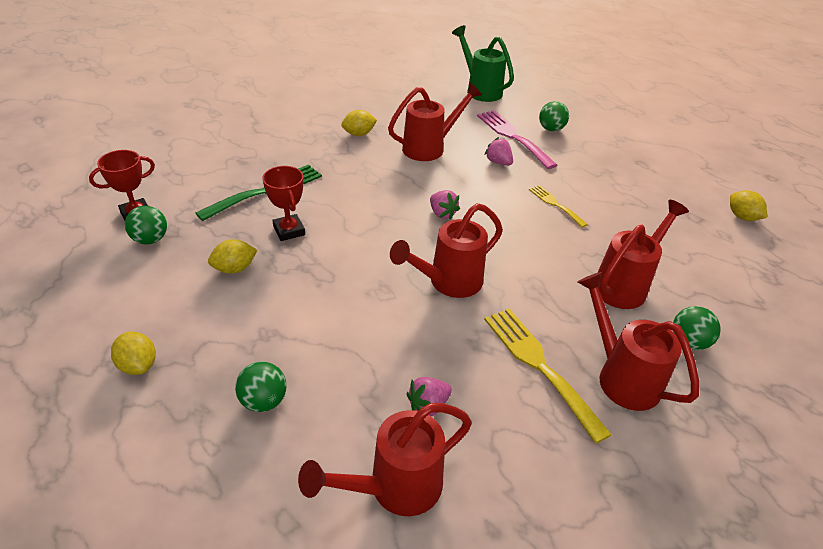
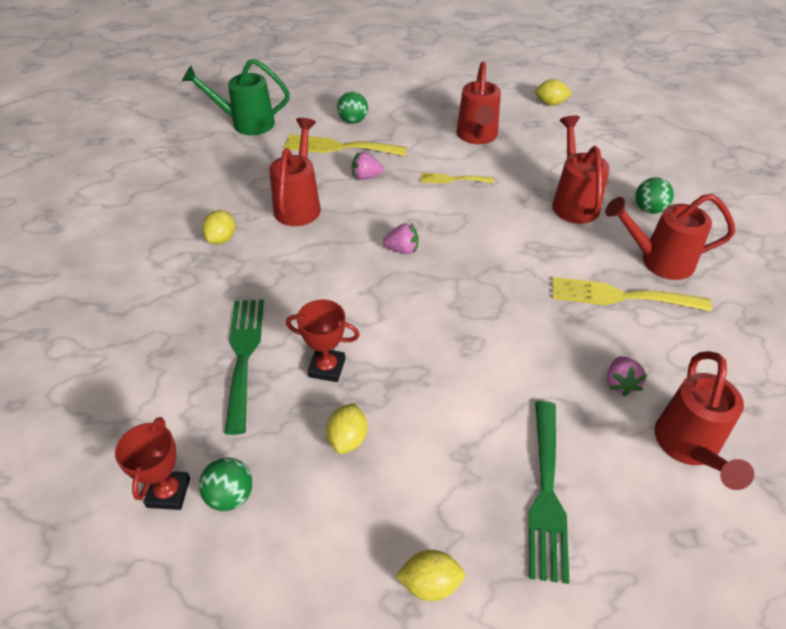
camera: 50 degrees left, 5 degrees up
(264, 401) = (546, 494): green ball -> green fork
(448, 283) = (493, 295): red watering can -> red watering can (477, 137)
(512, 136) = (339, 147): pink fork -> yellow fork

